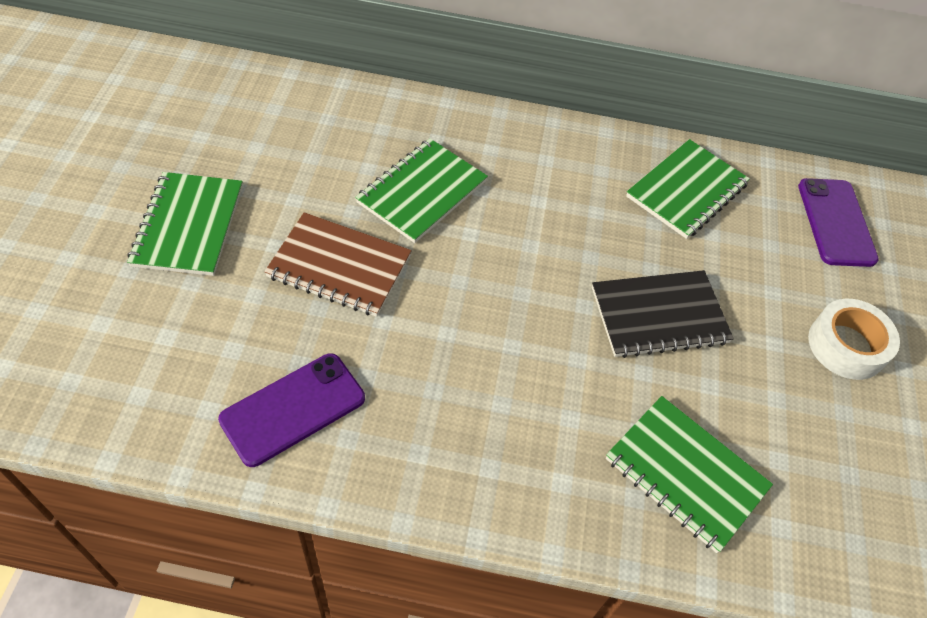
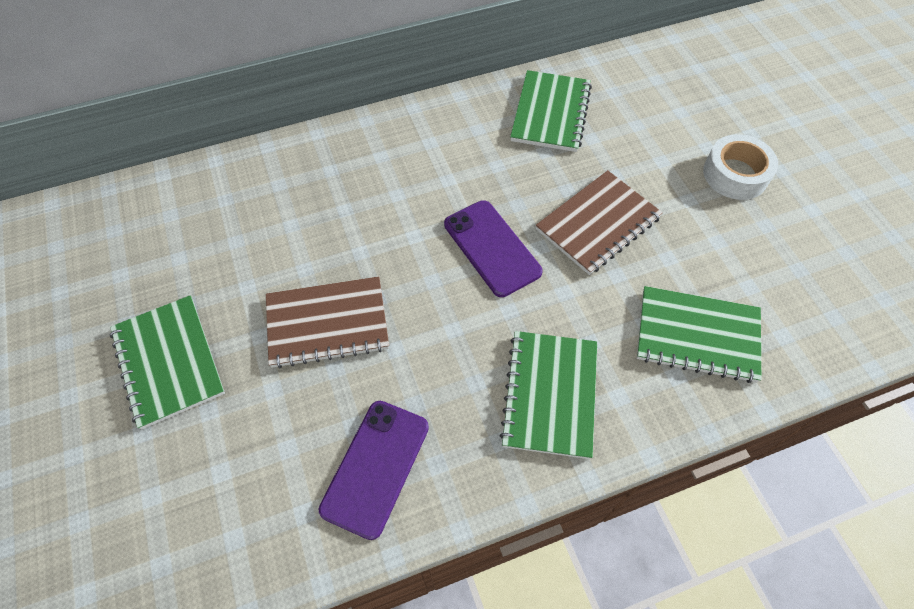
camera: 25 degrees left, 5 degrees up
(422, 192) = (351, 222): green notebook -> green notebook (550, 394)
(659, 315) = (597, 223): black notebook -> brown notebook
(835, 222) = (667, 83): purple phone -> purple phone (491, 248)

